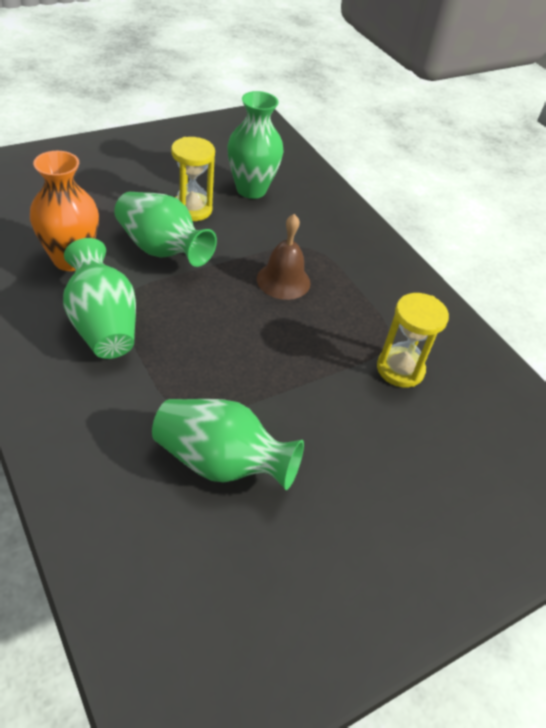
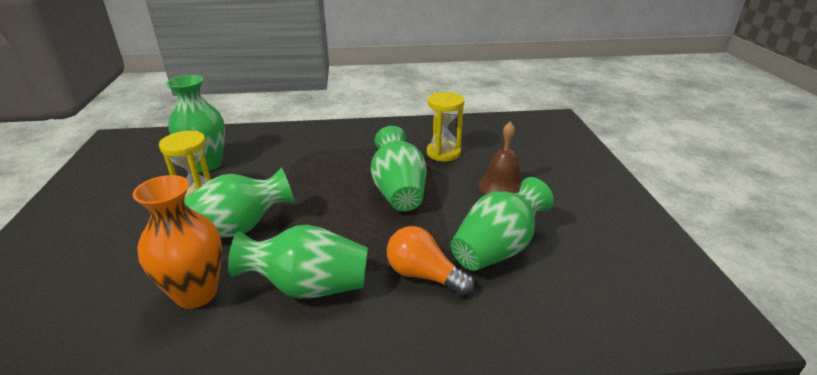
camera: 60 degrees left, 15 degrees down
(149, 405) = (424, 275): none -> orange light bulb
(283, 280) = (328, 176): brown bell -> brown bell (502, 185)
(287, 347) = (398, 191): none -> green vase

